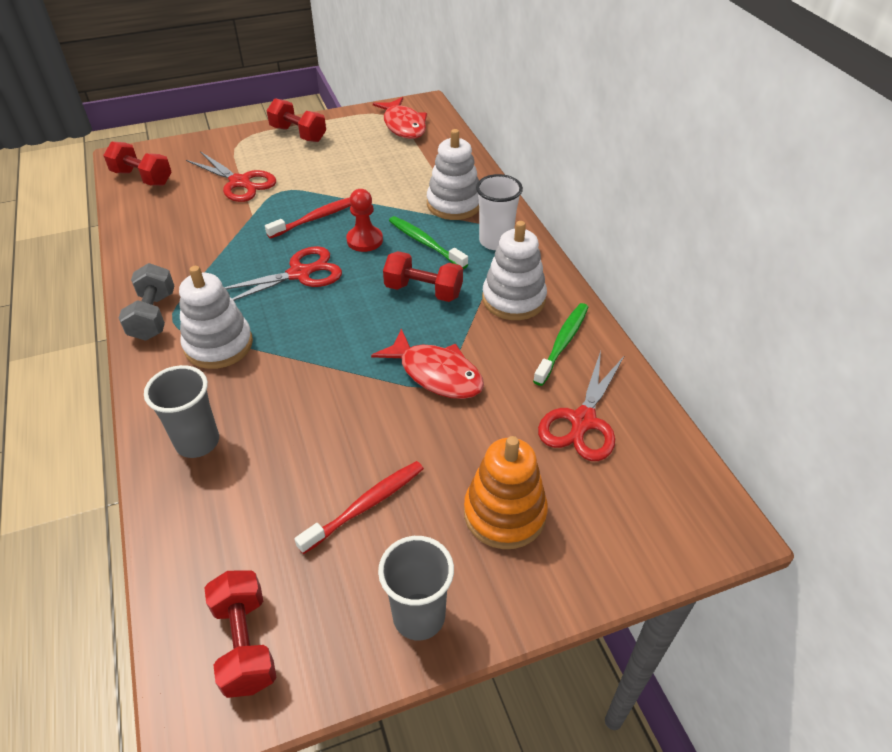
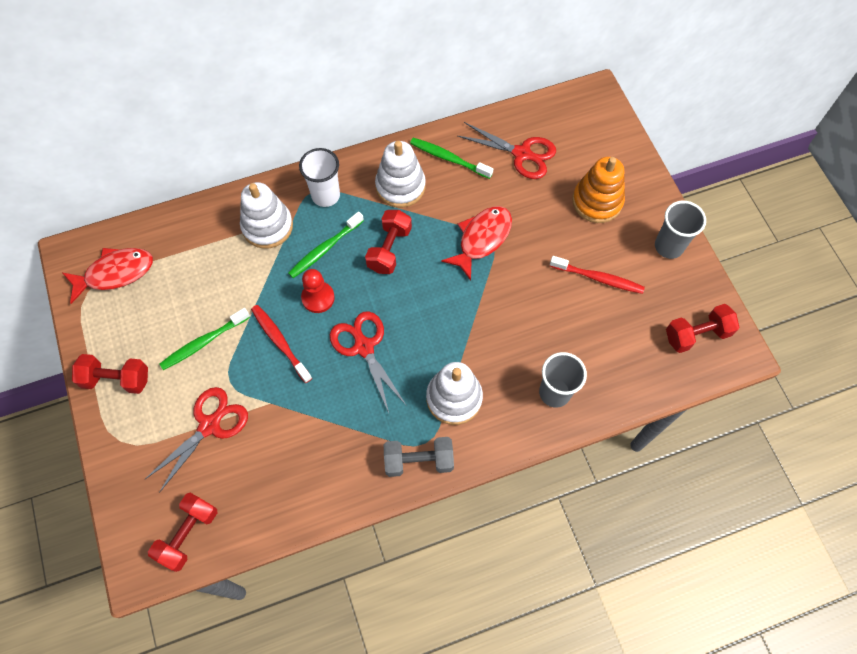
camera: 90 degrees left, 20 degrees up
(298, 134) = (116, 379): red dumbbell -> red dumbbell turned 60 degrees clockwise
(325, 174) = (203, 342): none -> green toothbrush
(366, 505) = (598, 278): red toothbrush -> red toothbrush turned 150 degrees clockwise

